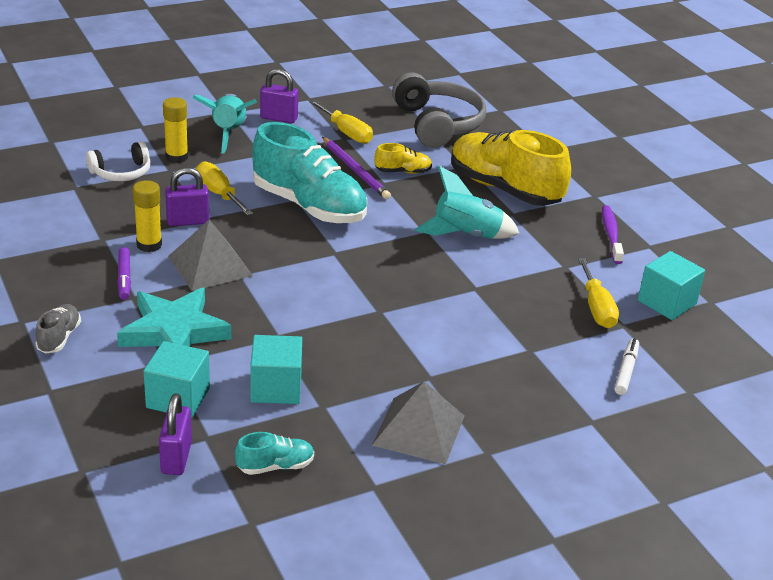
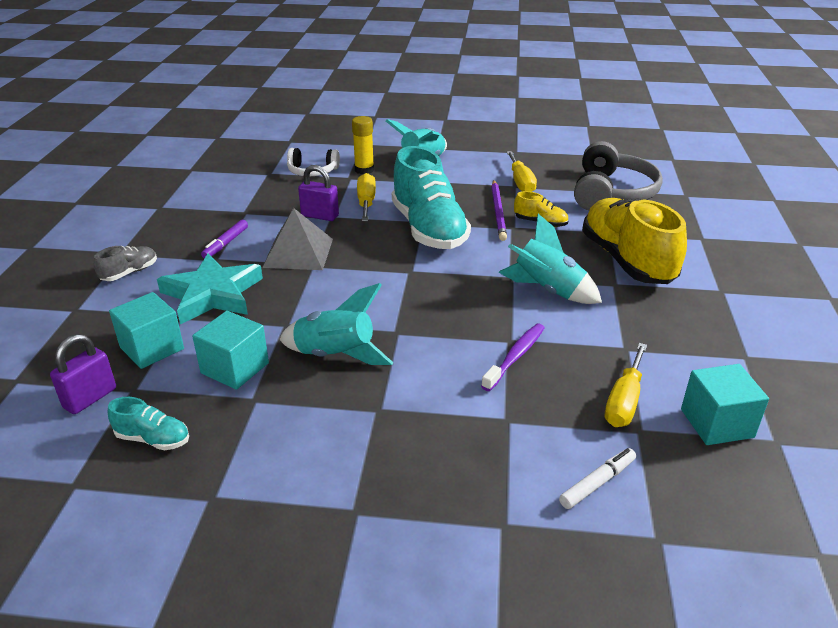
camera: 35 degrees right, 0 degrees up
(149, 245) = (272, 225): yellow glue stick -> none
(278, 118) = (474, 160): purple padlock -> none
(350, 347) = (335, 355): none -> turquoise rocket
(419, 430) = (313, 458): grey pyramid -> none
(611, 234) = (708, 333): purple toothbrush -> purple toothbrush (515, 357)

